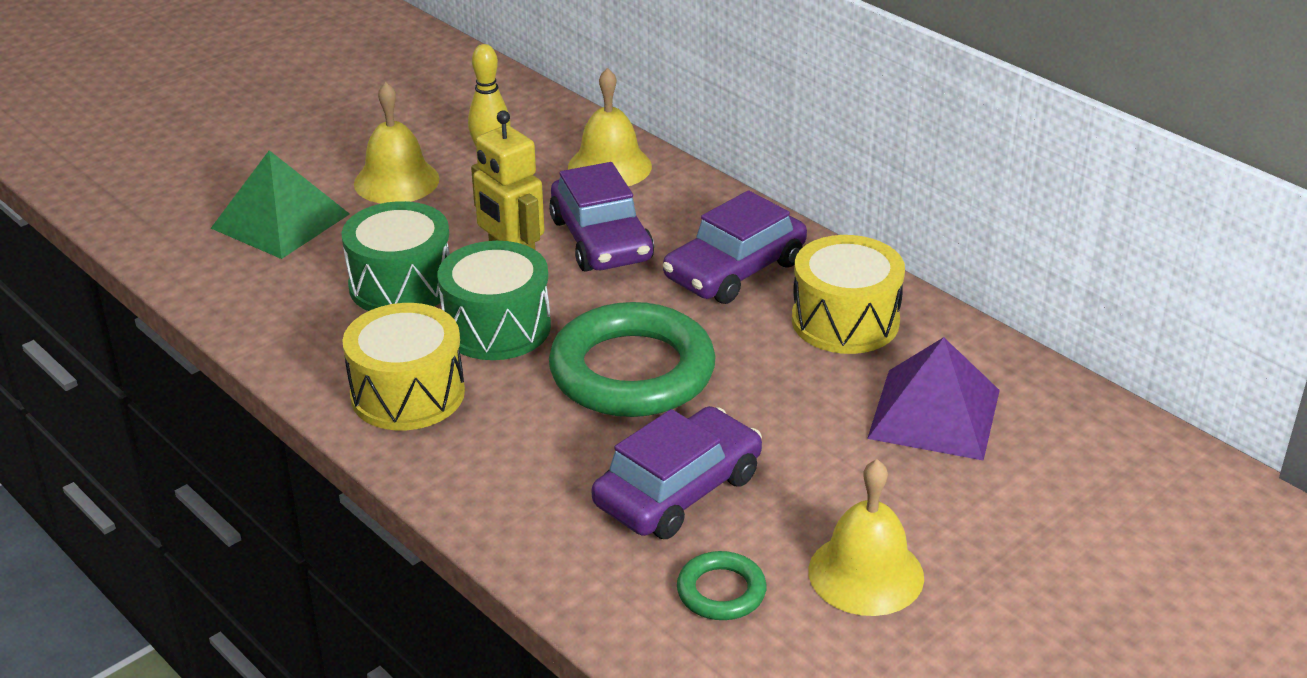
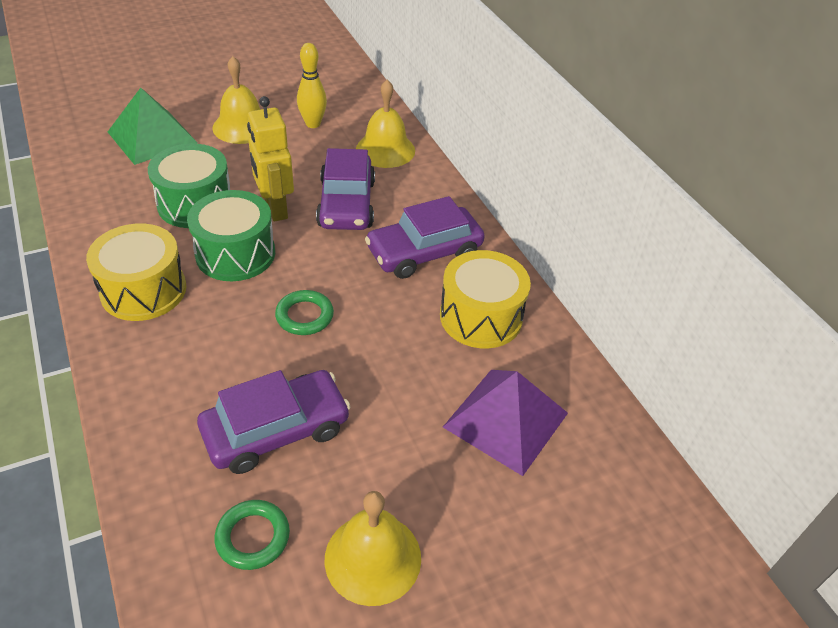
camera: 15 degrees right, 10 degrees up
(632, 371) = (304, 316): green ring -> green ring, size x0.46

